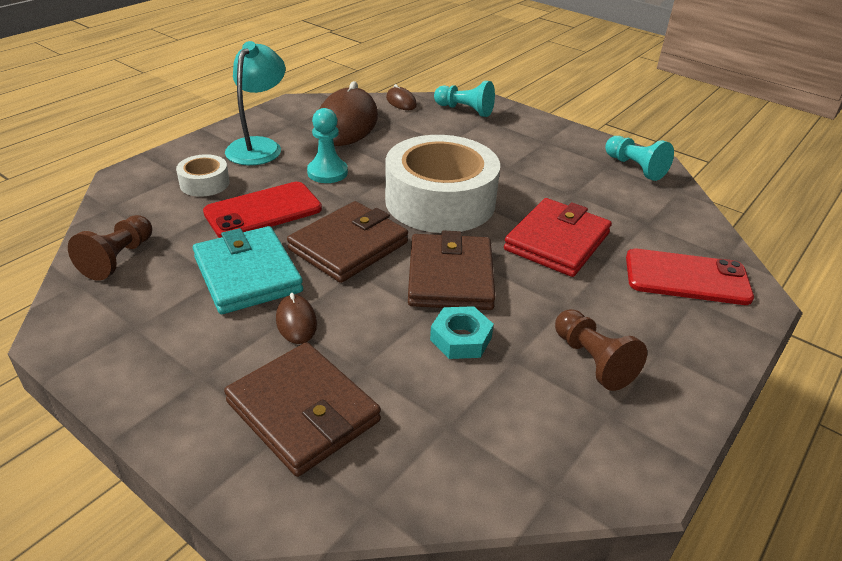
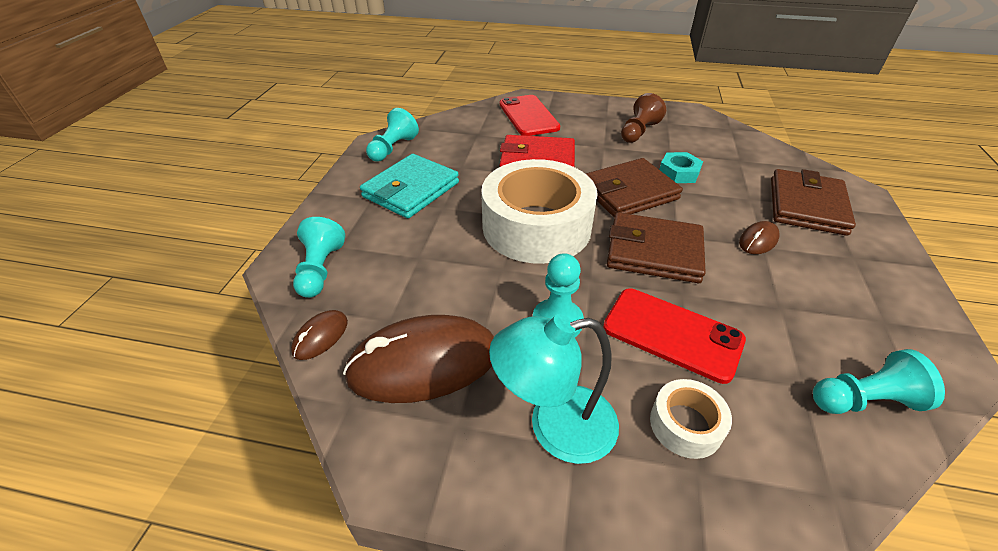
camera: 115 degrees left, 5 degrees up
(118, 259) = (863, 400): brown pawn -> turquoise pawn
(247, 274) = (755, 291): turquoise wallet -> turquoise wallet (411, 190)

